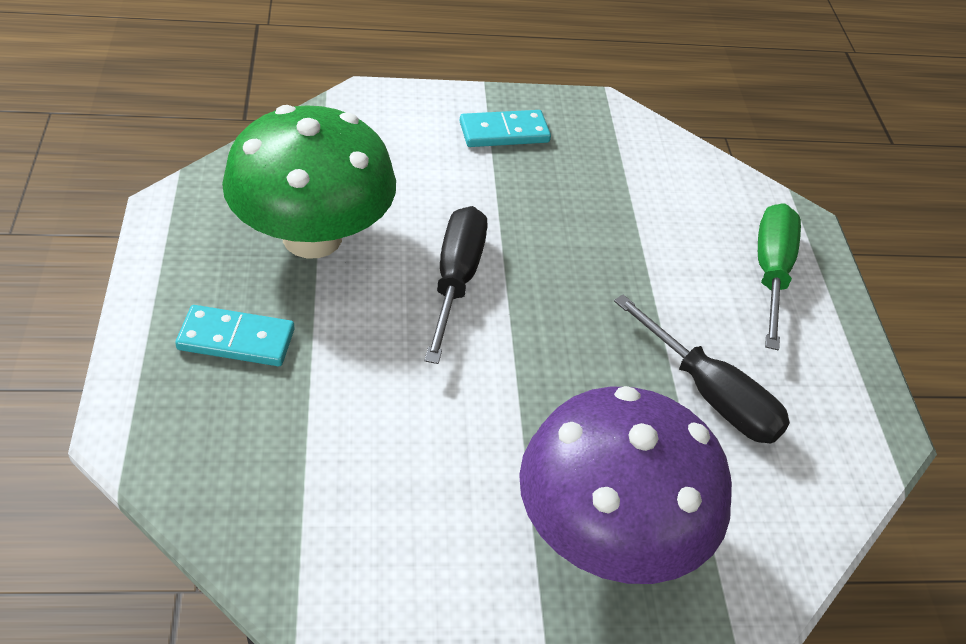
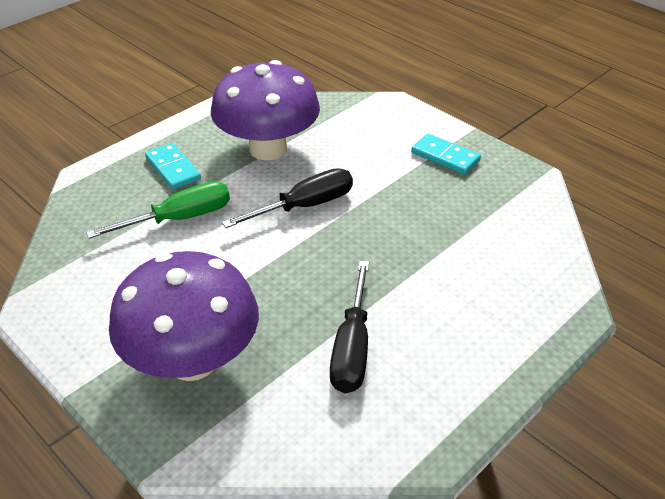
camera: 55 degrees right, 5 degrees down
(312, 237) = (268, 148): green mushroom -> purple mushroom
(771, 272) = (501, 320): green screwdriver -> green screwdriver (180, 218)

